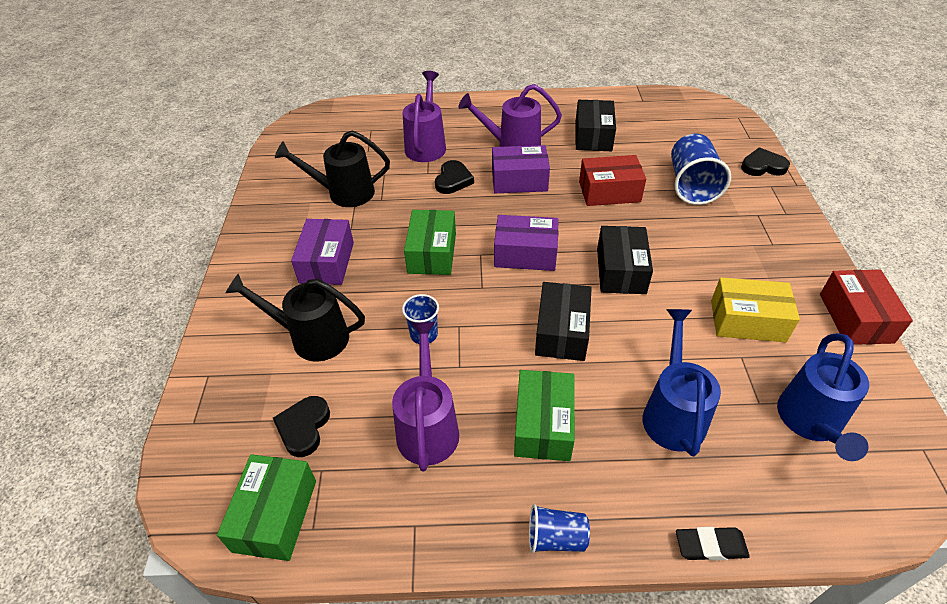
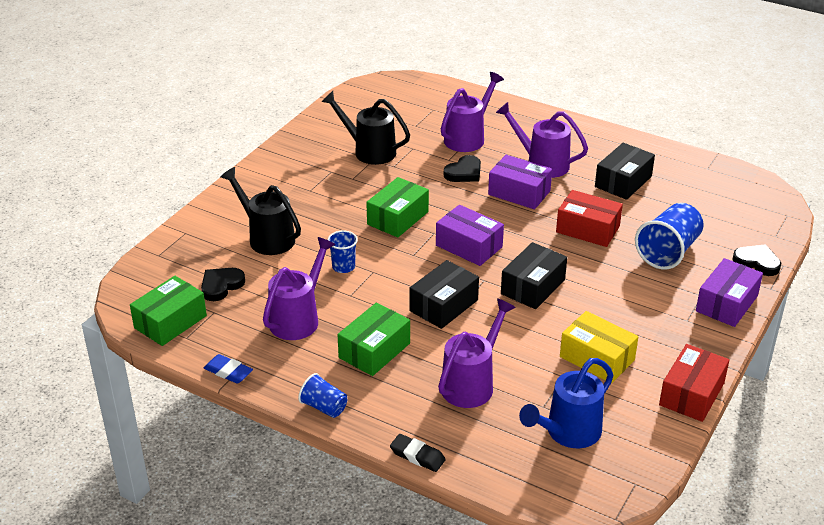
camera: 30 degrees right, 10 degrees down
(327, 262) = (316, 195): purple box -> purple box (726, 303)
(404, 552) = (228, 372): none -> blue eraser
(672, 412) = (472, 383): blue watering can -> purple watering can

